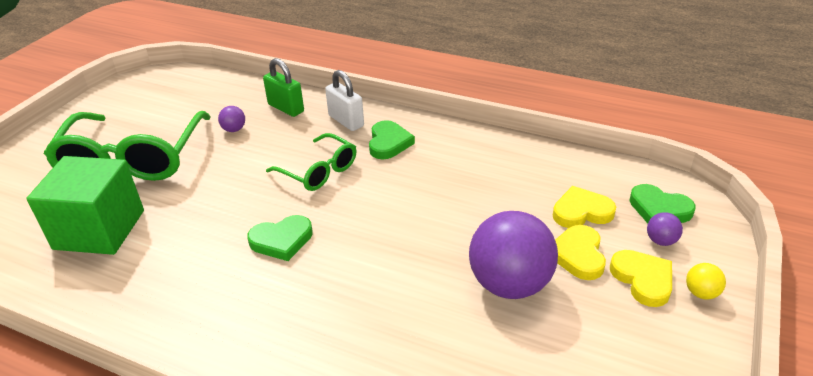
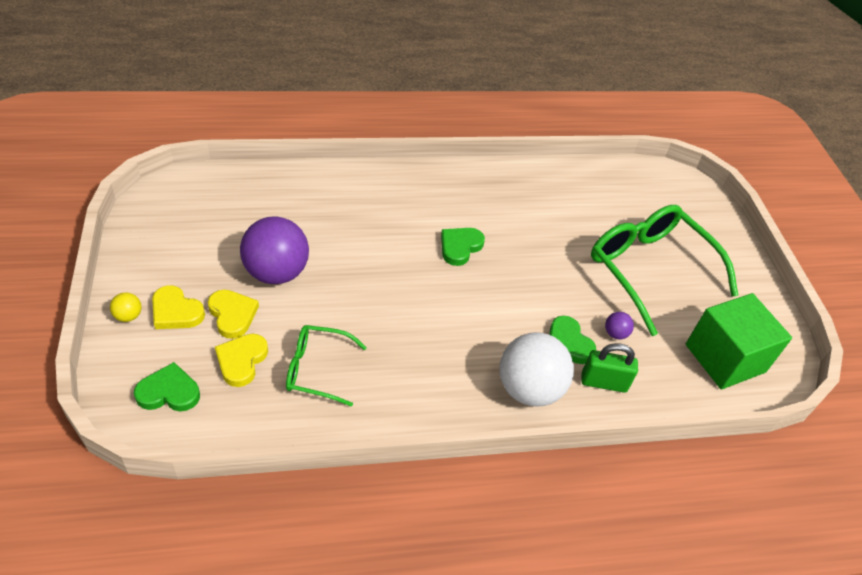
camera: 140 degrees right, 10 degrees up
(99, 229) = (587, 211): green cube -> green cube (725, 358)
(318, 171) = (495, 317): green glasses -> green glasses (318, 369)
(346, 121) = (529, 389): white padlock -> white ball
(388, 143) = (463, 376): green heart -> green heart (568, 343)
(581, 212) = (241, 361): yellow heart -> yellow heart turned 150 degrees clockwise
(661, 241) = (164, 355): purple ball -> none

